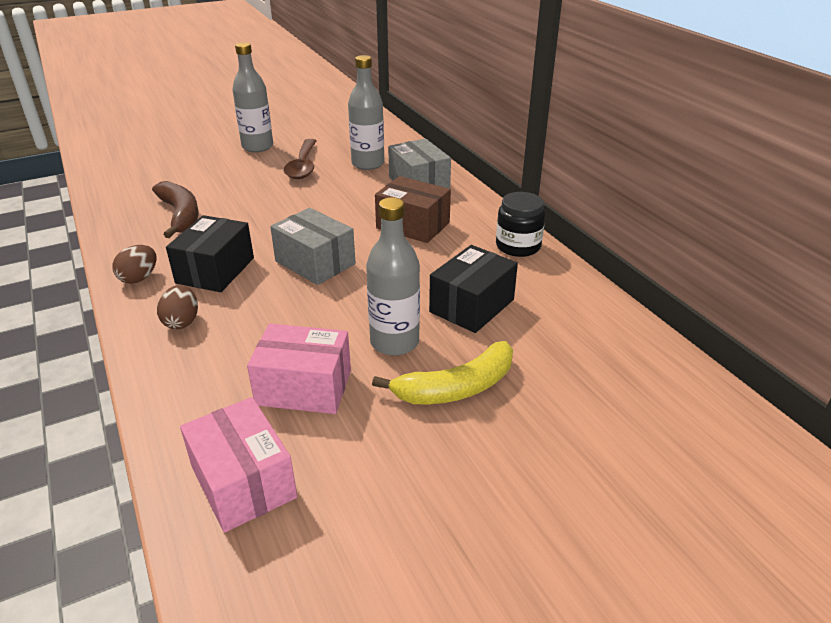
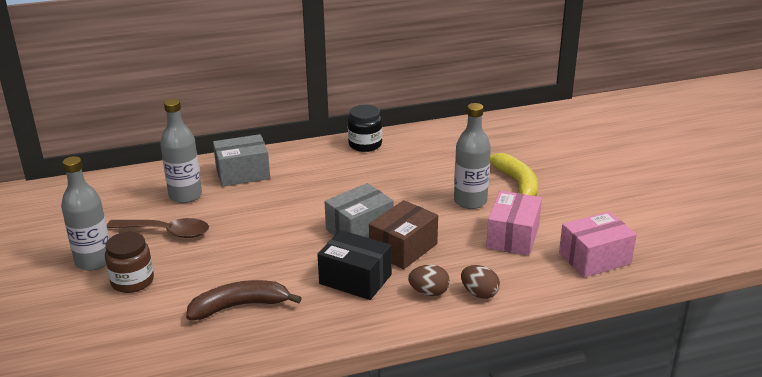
camera: 80 degrees left, 5 degrees down
(139, 278) = (355, 322): brown egg -> brown egg (479, 293)
(227, 165) = (132, 281): none -> brown jar
(413, 225) = (317, 182): brown box -> brown box (403, 248)
(472, 306) = (435, 170): black box -> none

